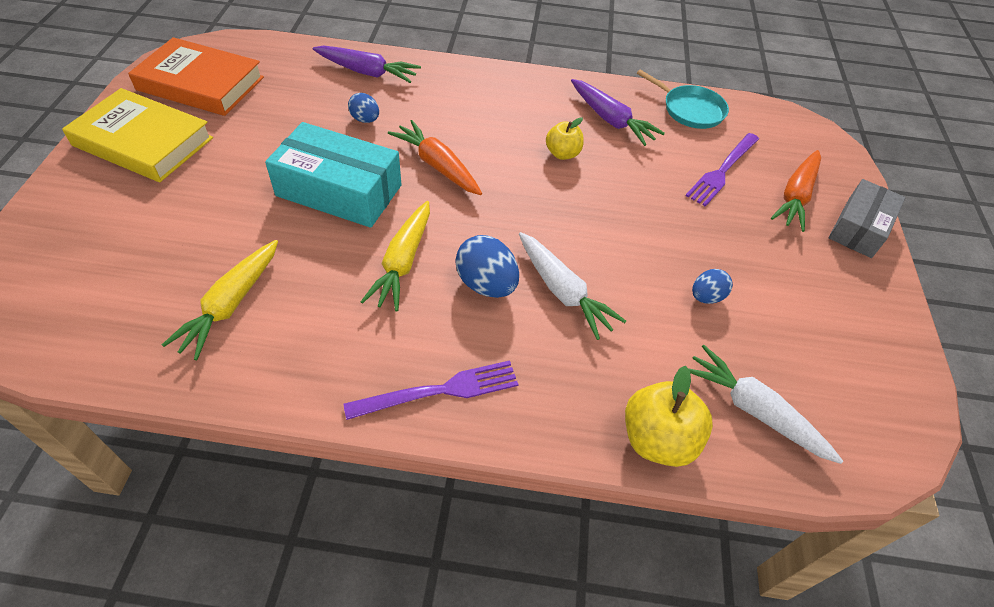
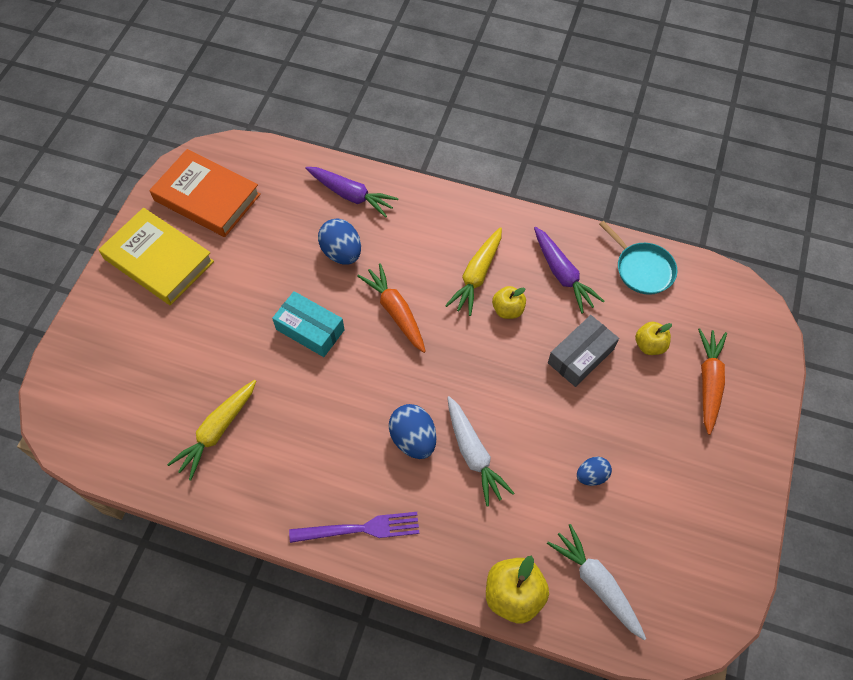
camera: 15 degrees right, 10 degrees up
(339, 190) = (310, 329): turquoise box -> turquoise box, size x0.67
(365, 119) = (342, 253): blue egg -> blue egg, size x1.64
(403, 263) = (351, 409): yellow carrot -> yellow carrot (477, 276)
(722, 171) = (649, 345): purple fork -> yellow apple
(795, 197) = (708, 382): orange carrot -> orange carrot turned 150 degrees clockwise
(859, 227) = (755, 423): grey box -> grey box (580, 356)

